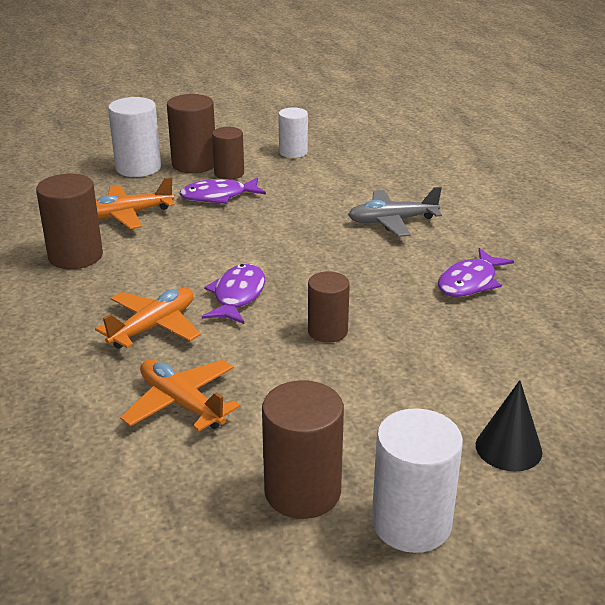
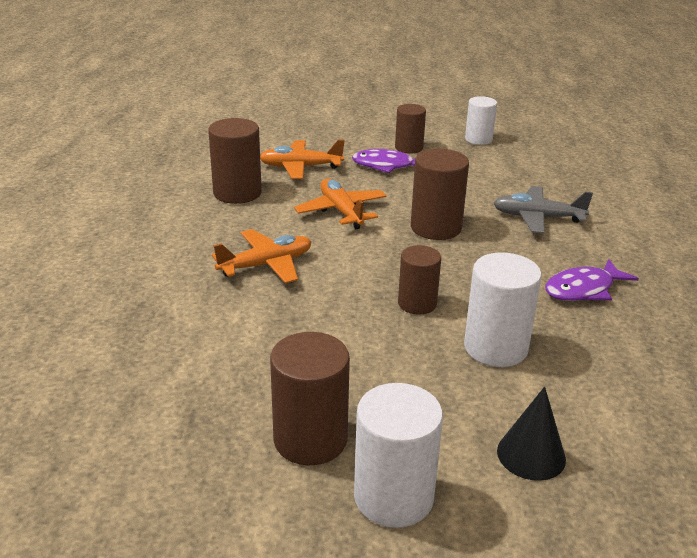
camera: 20 degrees right, 0 degrees up
(138, 168) = (332, 129): white cylinder -> white cylinder (495, 348)
(181, 403) = (251, 335): orange plane -> orange plane (341, 211)
(194, 164) = (382, 135): brown cylinder -> brown cylinder (436, 227)
(237, 296) = (354, 254): purple fish -> none

